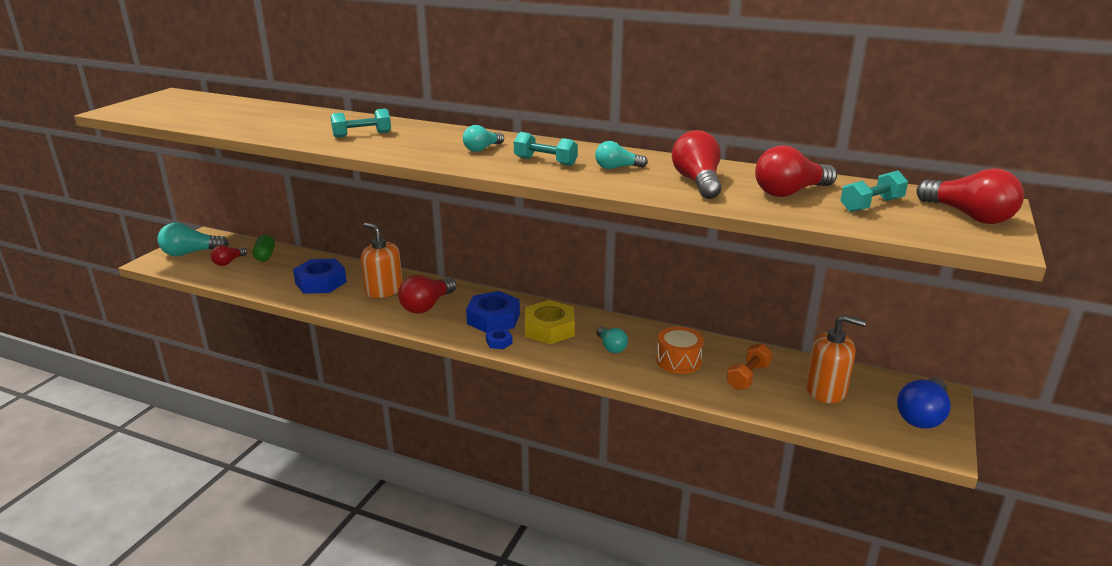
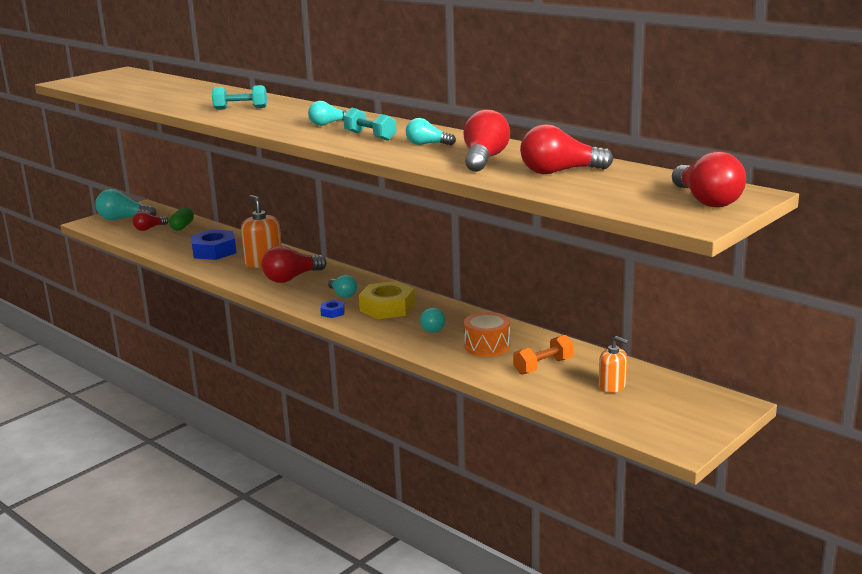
camera: 20 degrees right, 5 degrees down
(493, 319) = (342, 294): blue nut -> turquoise light bulb
(826, 390) = (612, 386): orange soap dispenser -> orange soap dispenser, size x0.62
(871, 205) = (622, 186): turquoise dumbbell -> none
(922, 416) = (692, 418): blue light bulb -> none

